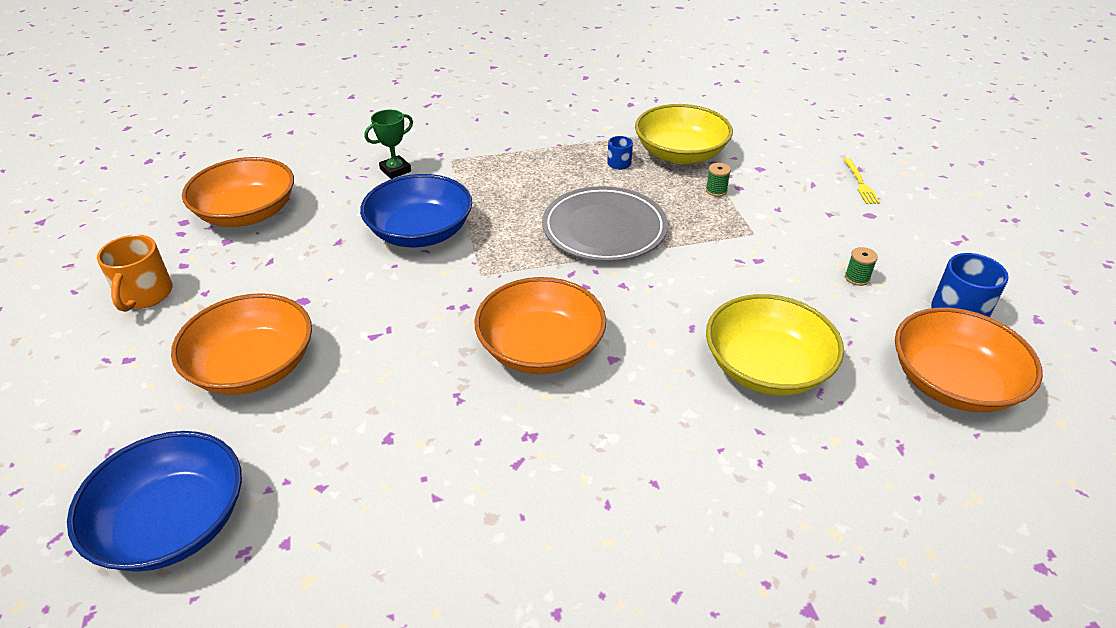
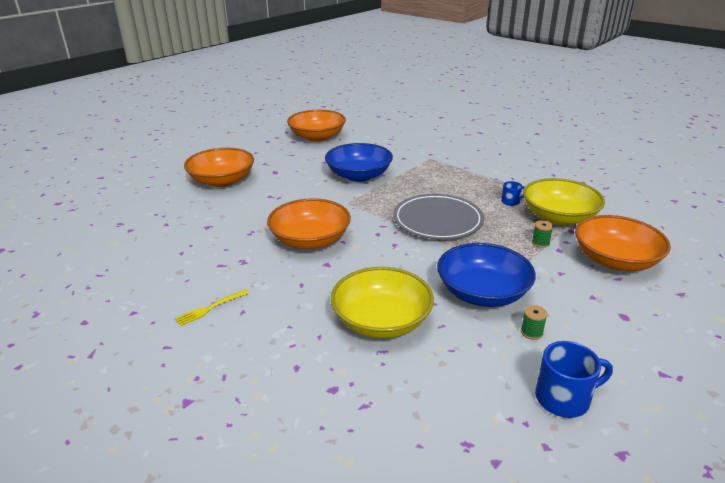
camera: 55 degrees right, 10 degrees down
(145, 295) = (241, 143): orange mug -> none
(173, 523) = (124, 204): blue bowl -> blue bowl (482, 293)
(395, 170) = (398, 150): green trophy -> none
(860, 183) = (660, 300): yellow fork -> yellow fork (210, 308)
(952, 383) = (466, 417): orange bowl -> orange bowl (615, 260)

